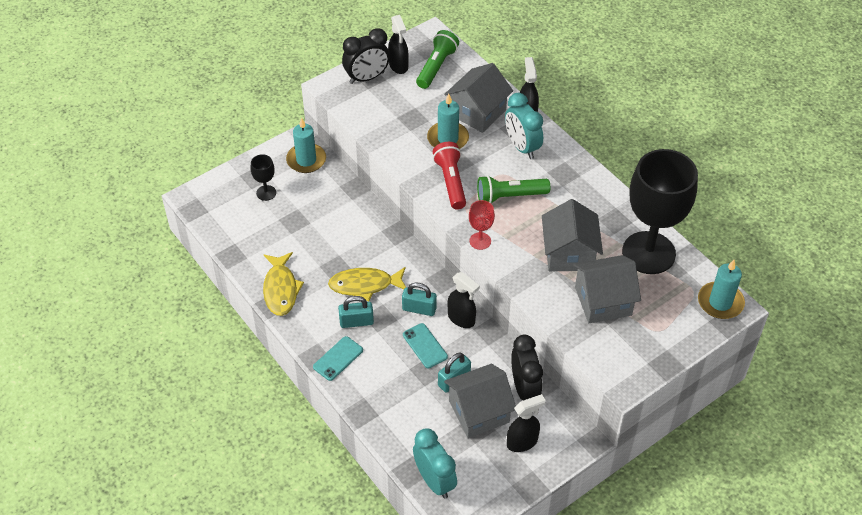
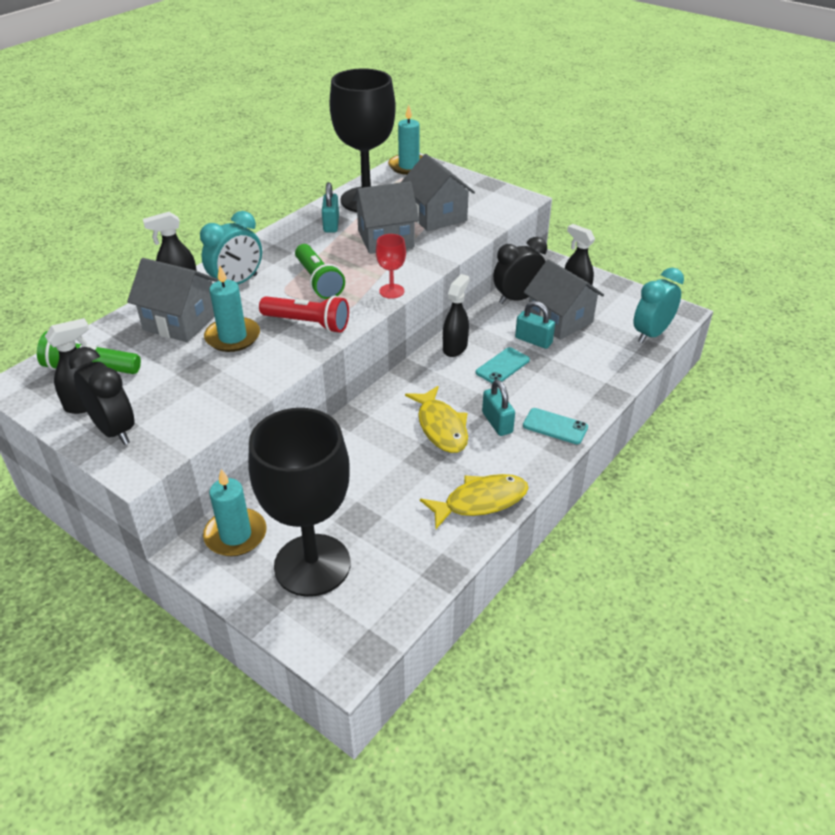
camera: 105 degrees left, 10 degrees down
(266, 193) = (312, 565): black goblet -> black goblet, size x2.43
(419, 309) = (456, 379): turquoise padlock -> turquoise padlock (331, 224)
(451, 182) = (307, 323): red flashlight -> red flashlight turned 135 degrees counterclockwise

